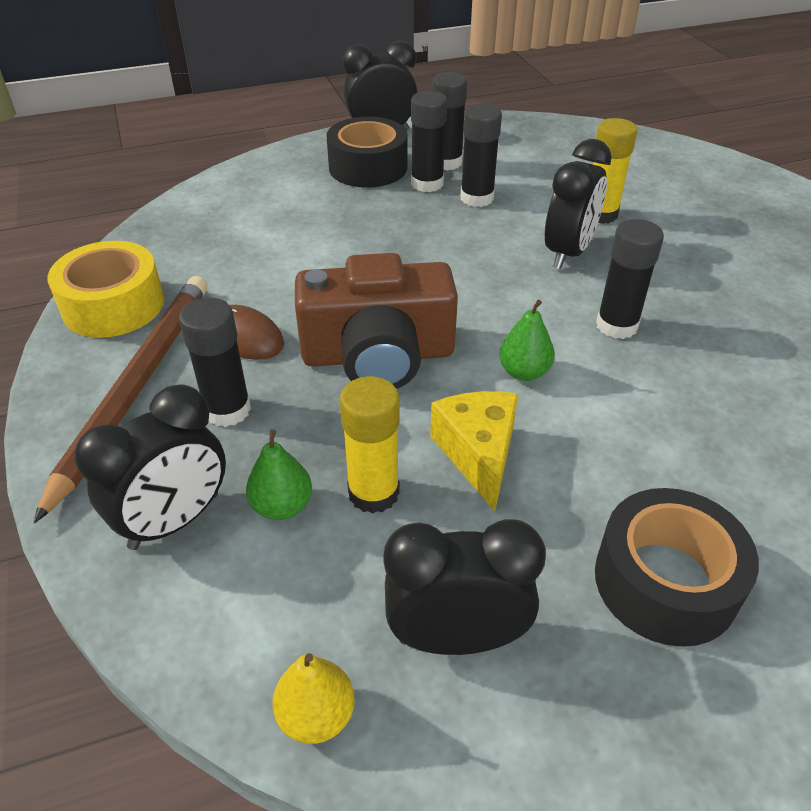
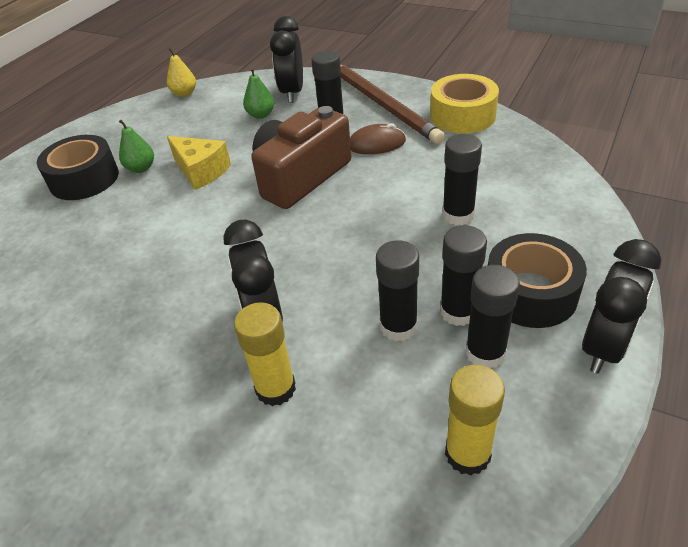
camera: 140 degrees right, 0 degrees up
(373, 493) = (231, 136): yellow glue stick -> yellow glue stick (467, 454)
(456, 637) = (156, 125): black clock -> none
(524, 372) = (213, 216): green pear -> green pear (141, 168)
(616, 325) = (180, 280): black glue stick -> black glue stick (458, 215)

